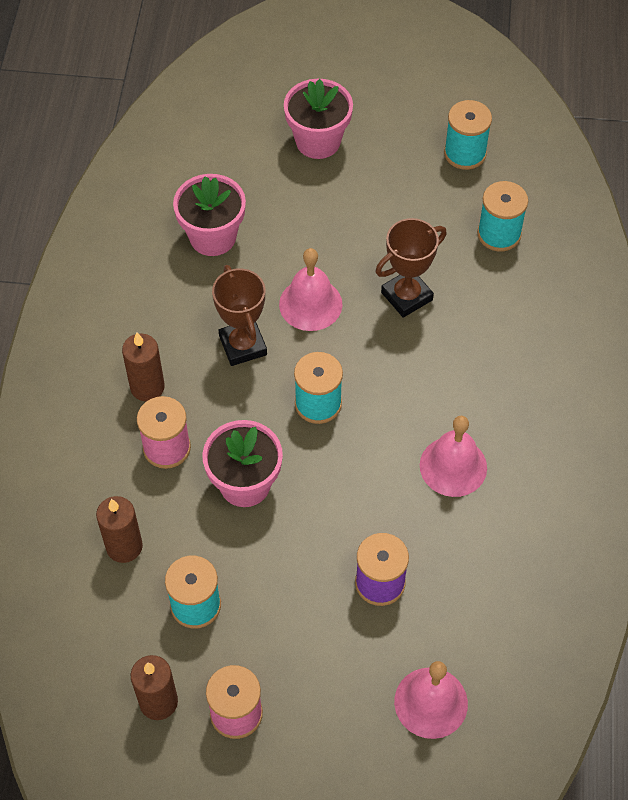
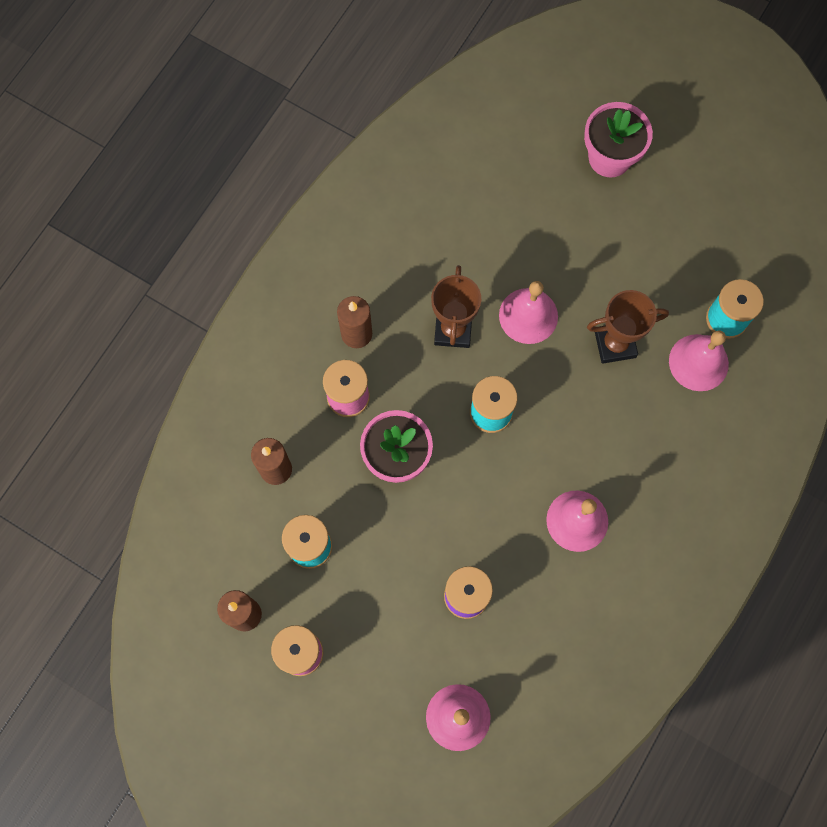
camera: 25 degrees right, 15 degrees up
(212, 237) = (474, 214): pink flower pot -> none
(465, 153) = (736, 225): turquoise spool -> none
(493, 281) = (698, 362): none -> pink bell

